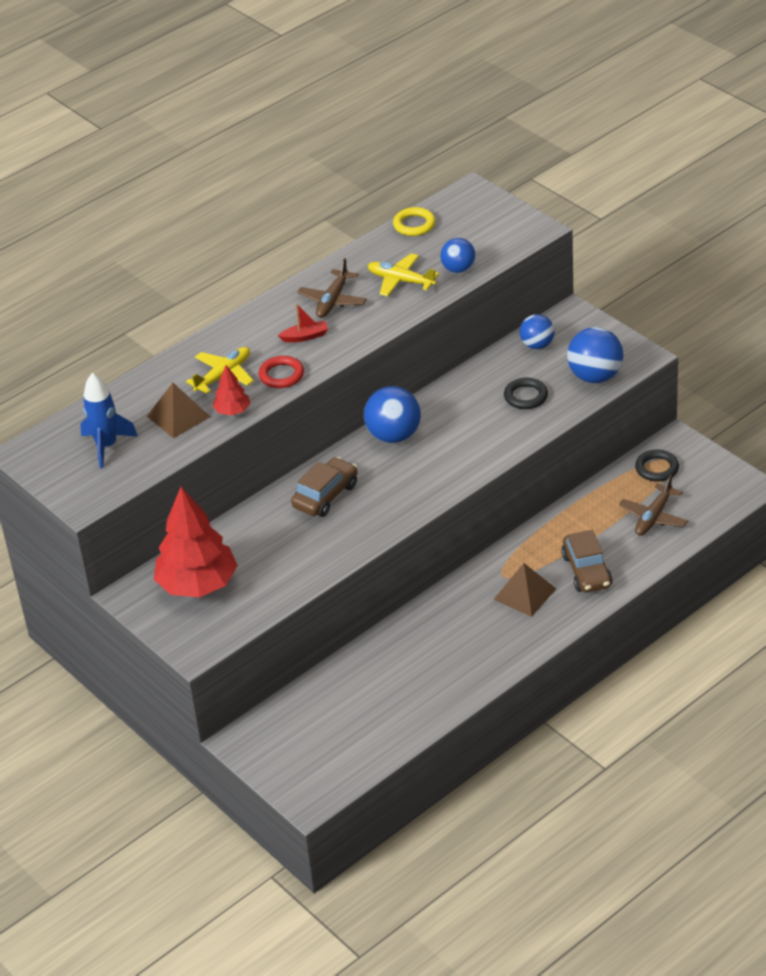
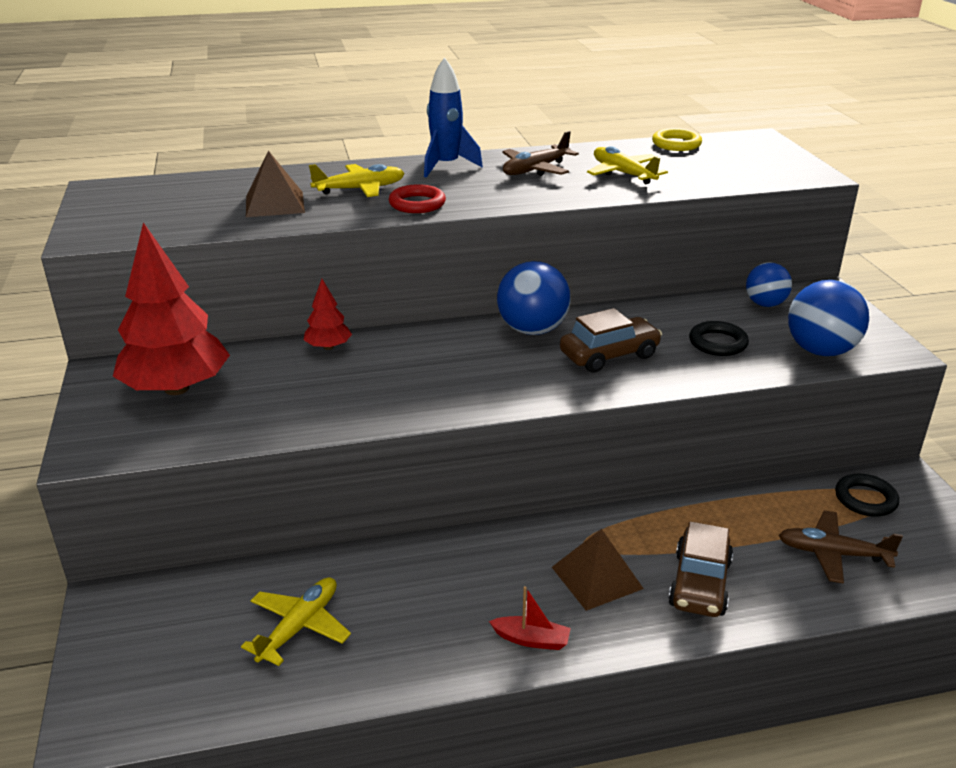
camera: 25 degrees right, 10 degrees down
(107, 446) = (177, 205): blue rocket -> blue rocket (446, 166)
(232, 411) = (332, 215): red tree -> red tree (328, 347)
(305, 336) = (477, 185): red boat -> red boat (531, 639)
(325, 495) = (403, 357): brown car -> brown car (609, 355)
(373, 700) = (299, 626): none -> yellow plane
(458, 269) = (696, 180): blue ball -> none
(653, 517) = (832, 554): brown plane -> brown plane turned 45 degrees clockwise

